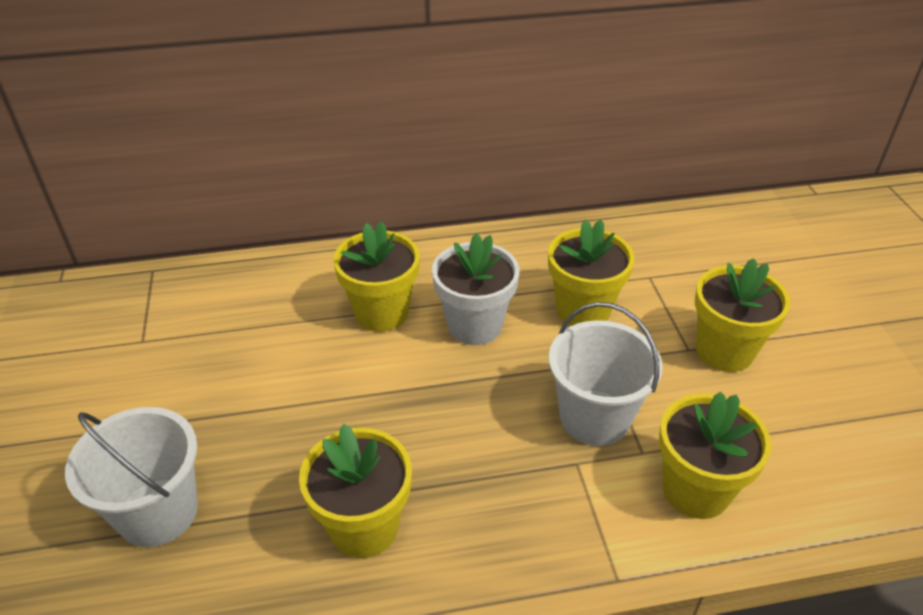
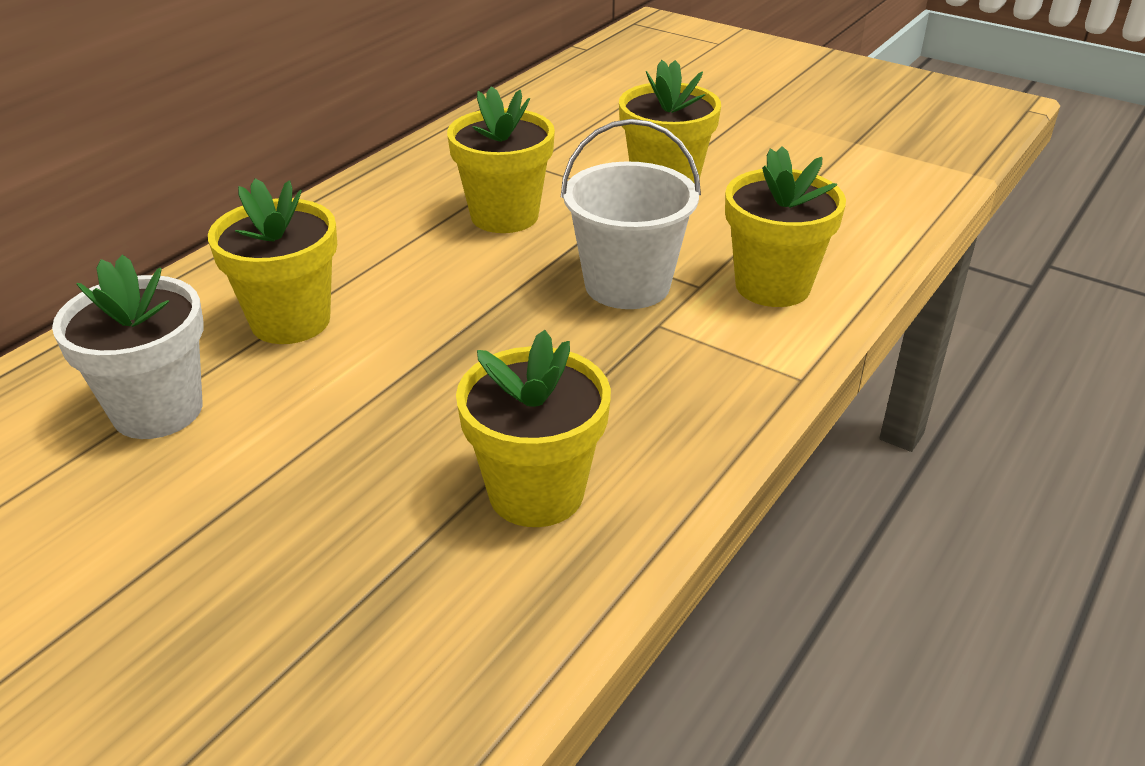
camera: 45 degrees left, 5 degrees down
(158, 512) = (272, 647): white bucket -> none
(474, 325) = (413, 279): white flower pot -> white flower pot (157, 410)

